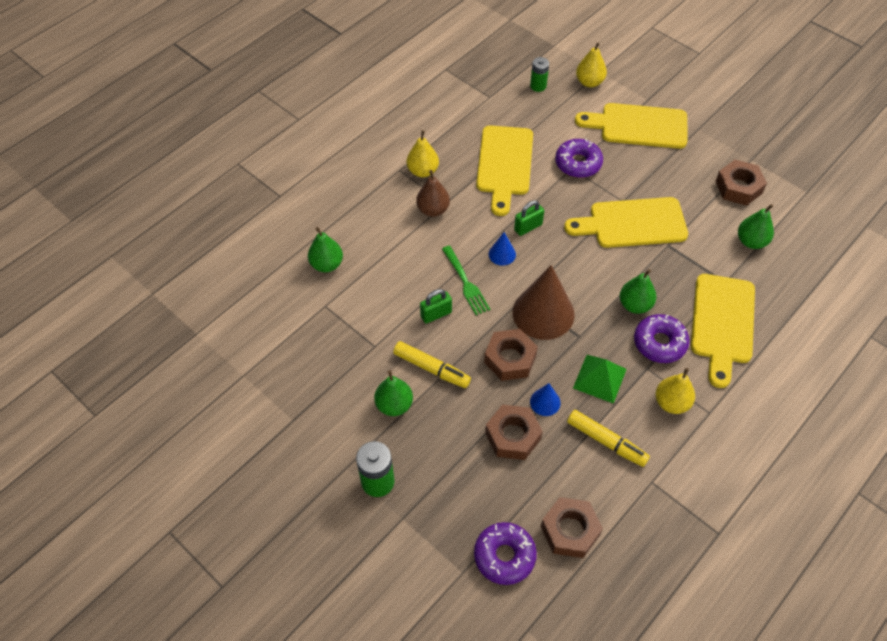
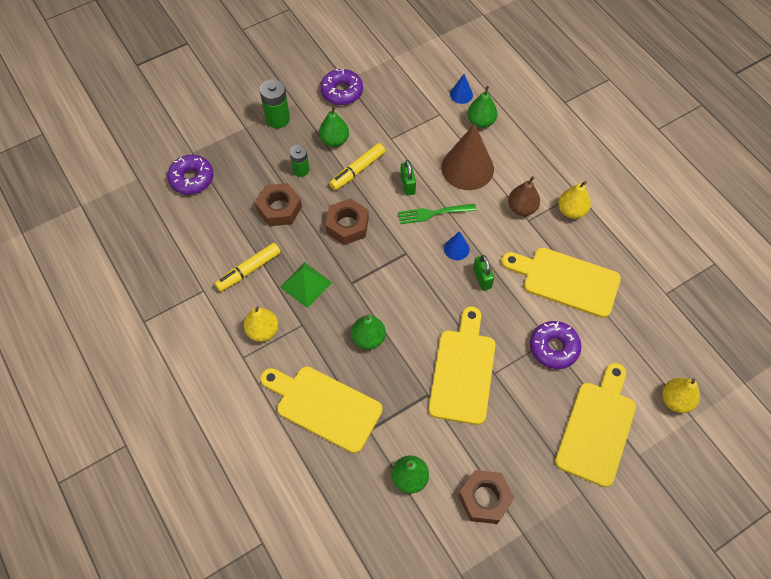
camera: 105 degrees right, 5 degrees up
(538, 86) = (676, 345): green battery -> green battery (301, 170)
(543, 313) = (384, 262): brown cone -> brown cone (467, 168)
(545, 402) = (299, 238): blue cone -> blue cone (461, 94)
(570, 530) = (191, 223): brown nut -> none
(659, 343) = (322, 344): purple donut -> purple donut (342, 92)

